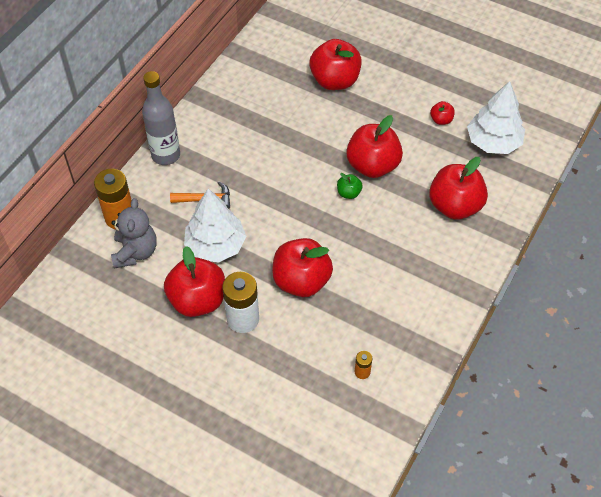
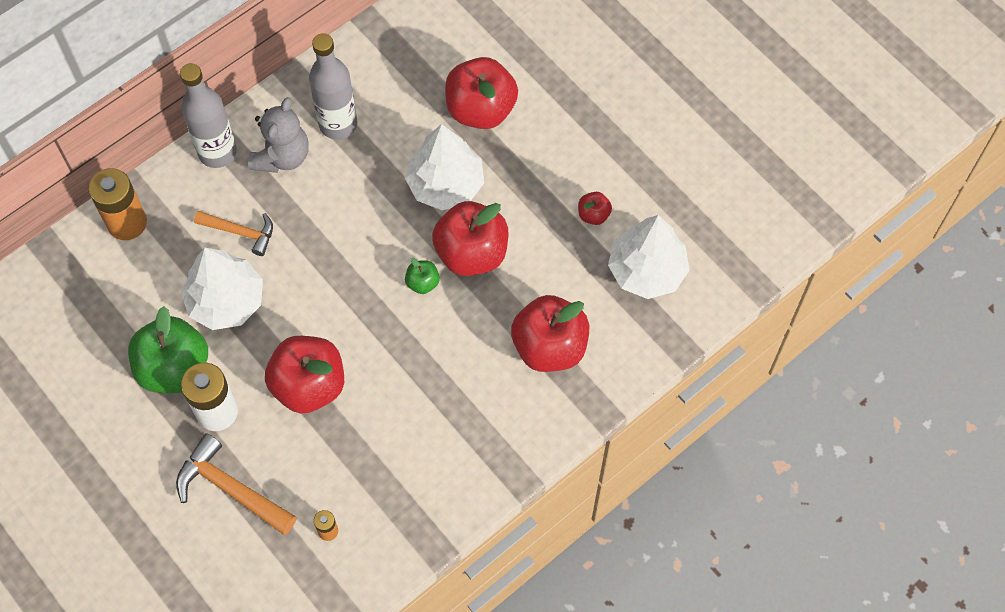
camera: 20 degrees right, 10 degrees up
(135, 252) = (127, 277): grey teddy bear -> grey teddy bear (282, 156)
(197, 300) = (174, 368): red apple -> green apple
(242, 115) = (338, 124): none -> grey bottle
(277, 367) = (230, 488): none -> orange hammer
(334, 130) = (445, 185): none -> white tree

